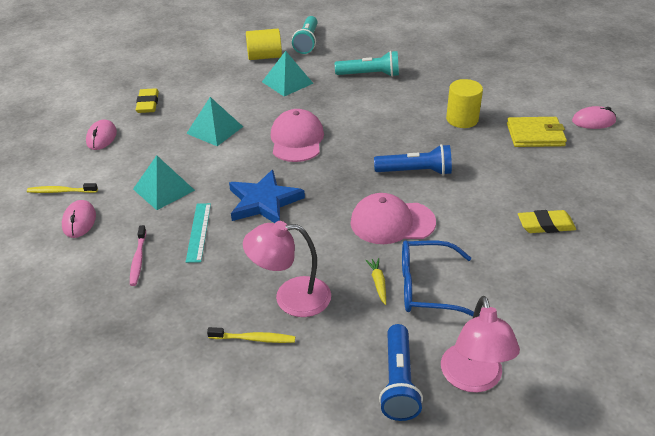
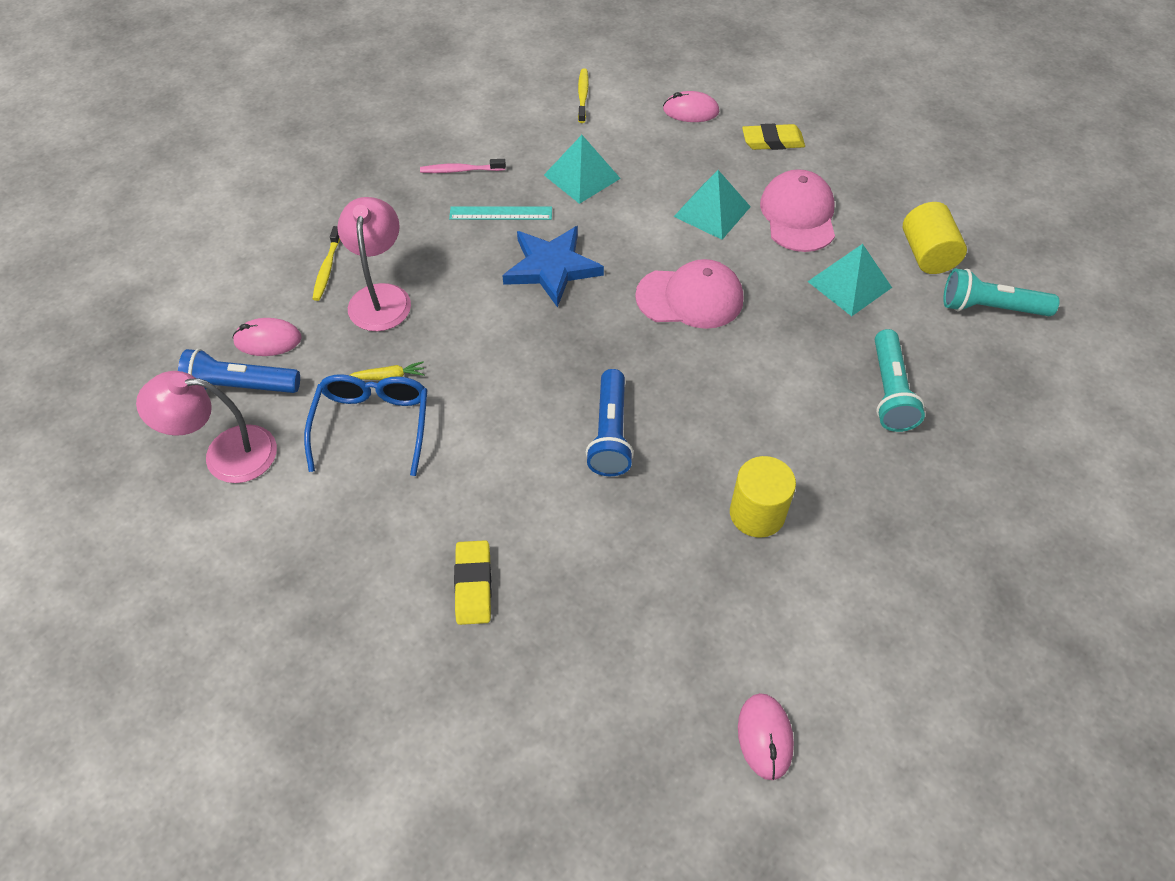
camera: 90 degrees right, 15 degrees up
(79, 221) = (529, 118): pink mouse -> pink mouse (268, 340)
(392, 222) = (498, 398): pink cap -> pink cap (798, 215)
(535, 135) = (713, 621): yellow wallet -> none

